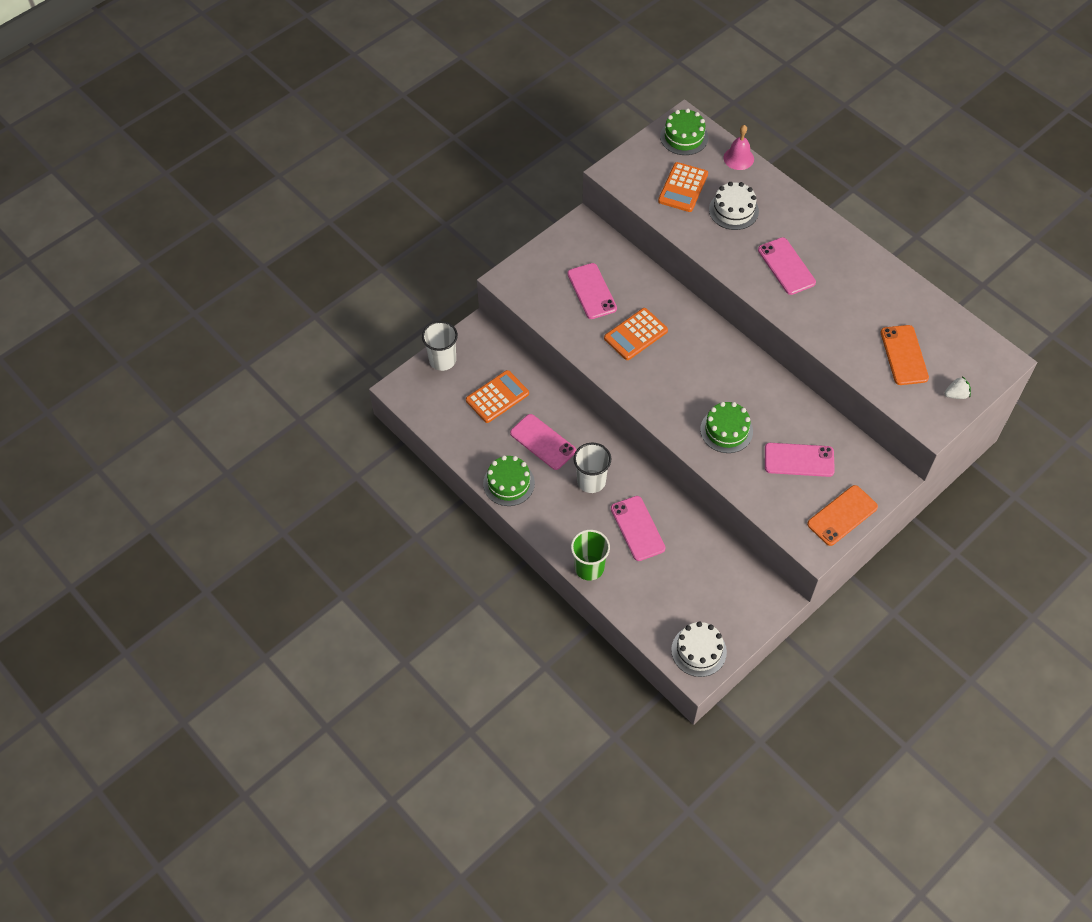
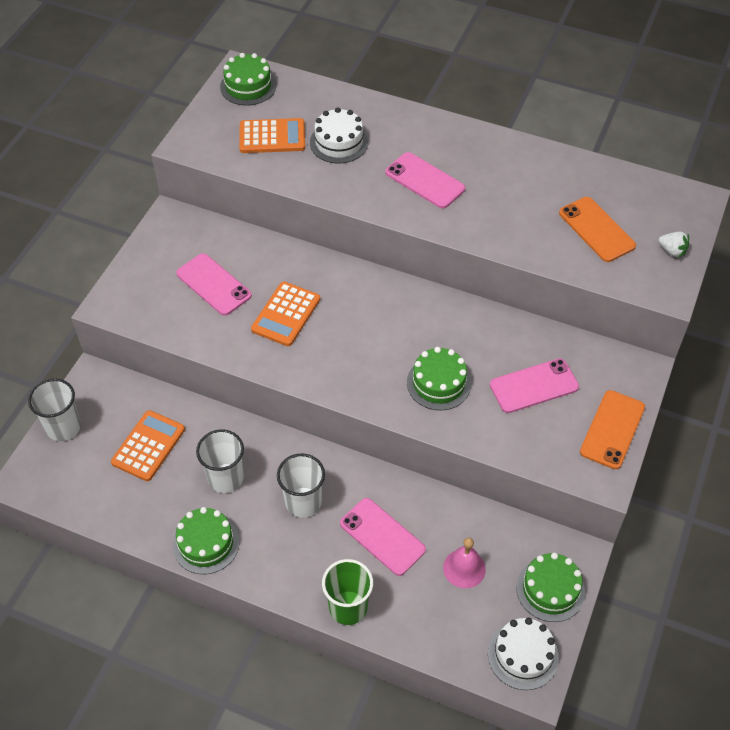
camera: 25 degrees left, 5 degrees down
(543, 442) = (225, 478): pink phone -> white cup
(683, 188) = (272, 137): orange calculator -> orange calculator turned 90 degrees counterclockwise
(738, 158) = (317, 89): pink bell -> pink bell (464, 568)
(743, 615) = (550, 589): none -> green cake
(956, 394) = (672, 251): white strawberry -> white strawberry turned 75 degrees clockwise

